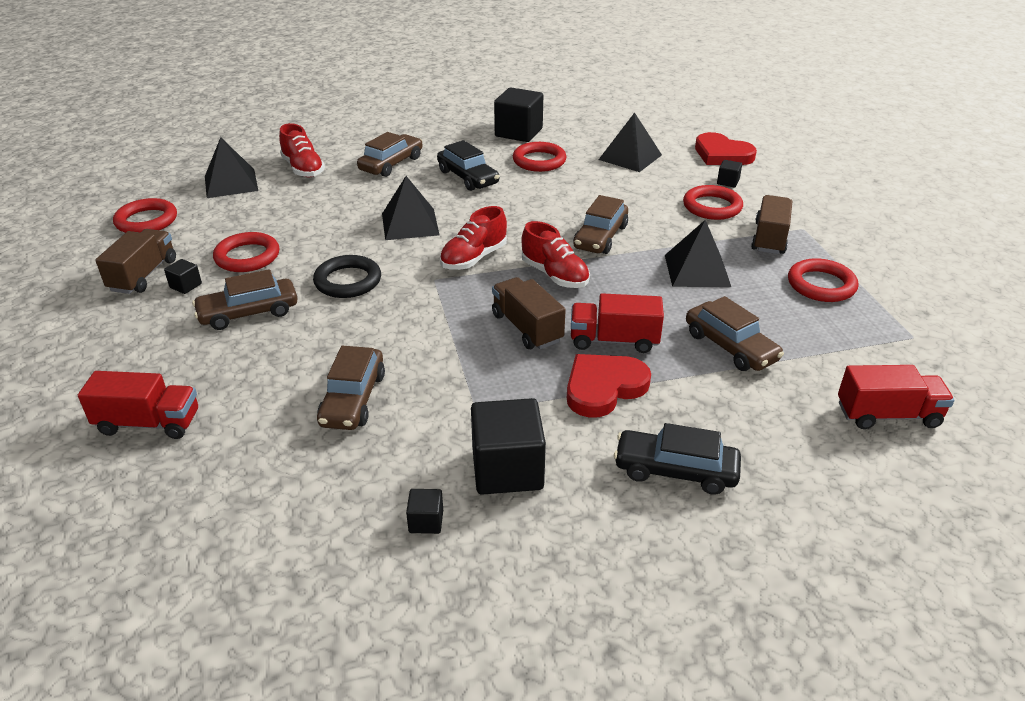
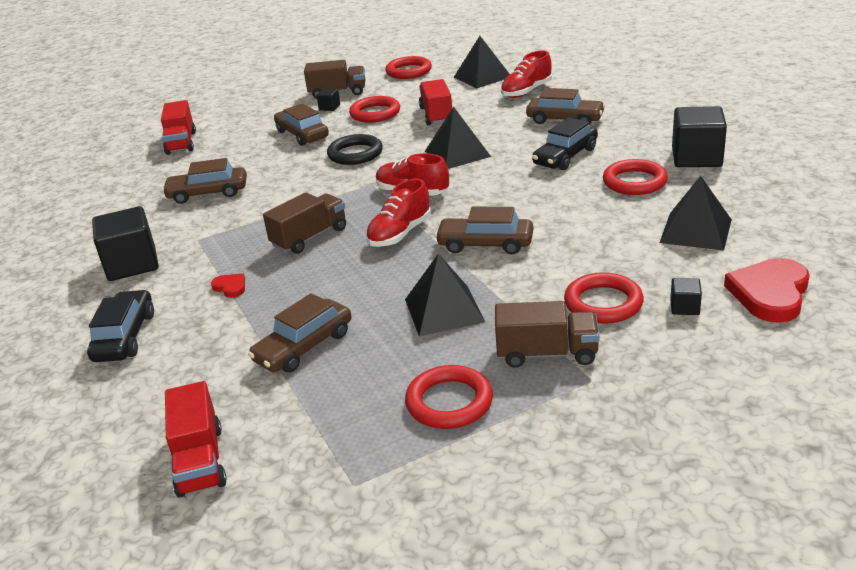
camera: 80 degrees right, 5 degrees down
(426, 521) = (85, 246): black cube -> none
(603, 387) = (230, 287): red heart -> red heart, size x0.47
(614, 340) = (300, 281): red truck -> red truck (436, 115)

